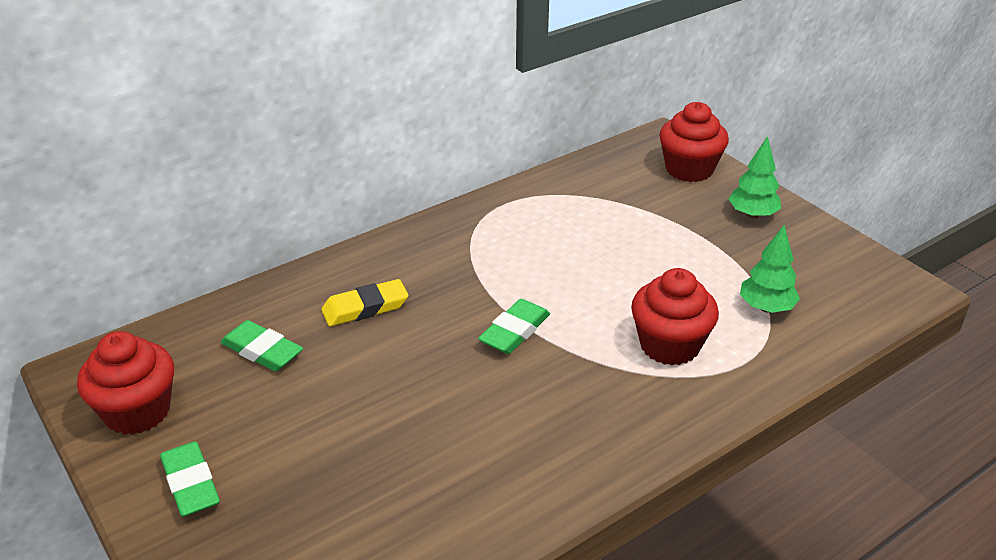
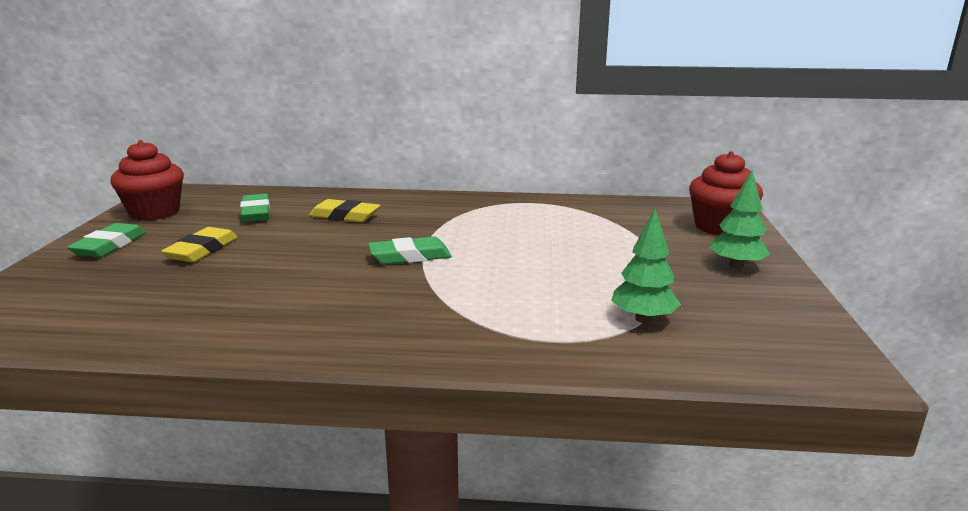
camera: 40 degrees right, 15 degrees down
(308, 431) = (202, 250): none -> yellow eraser
(669, 345) = (509, 305): red cupcake -> none

